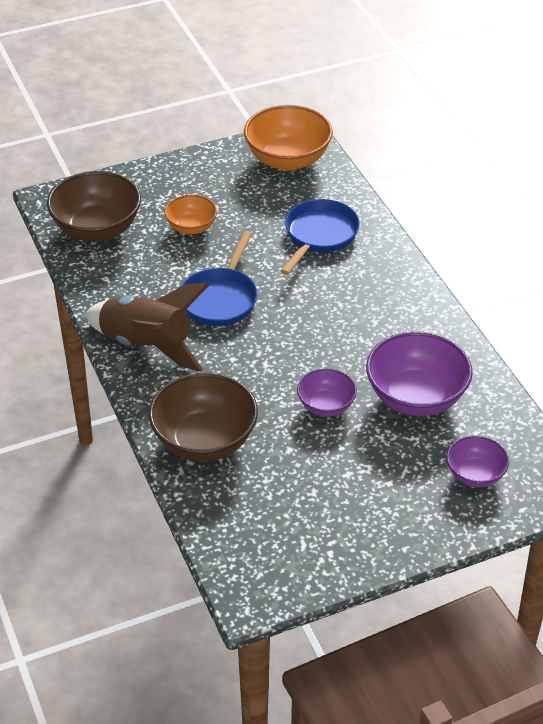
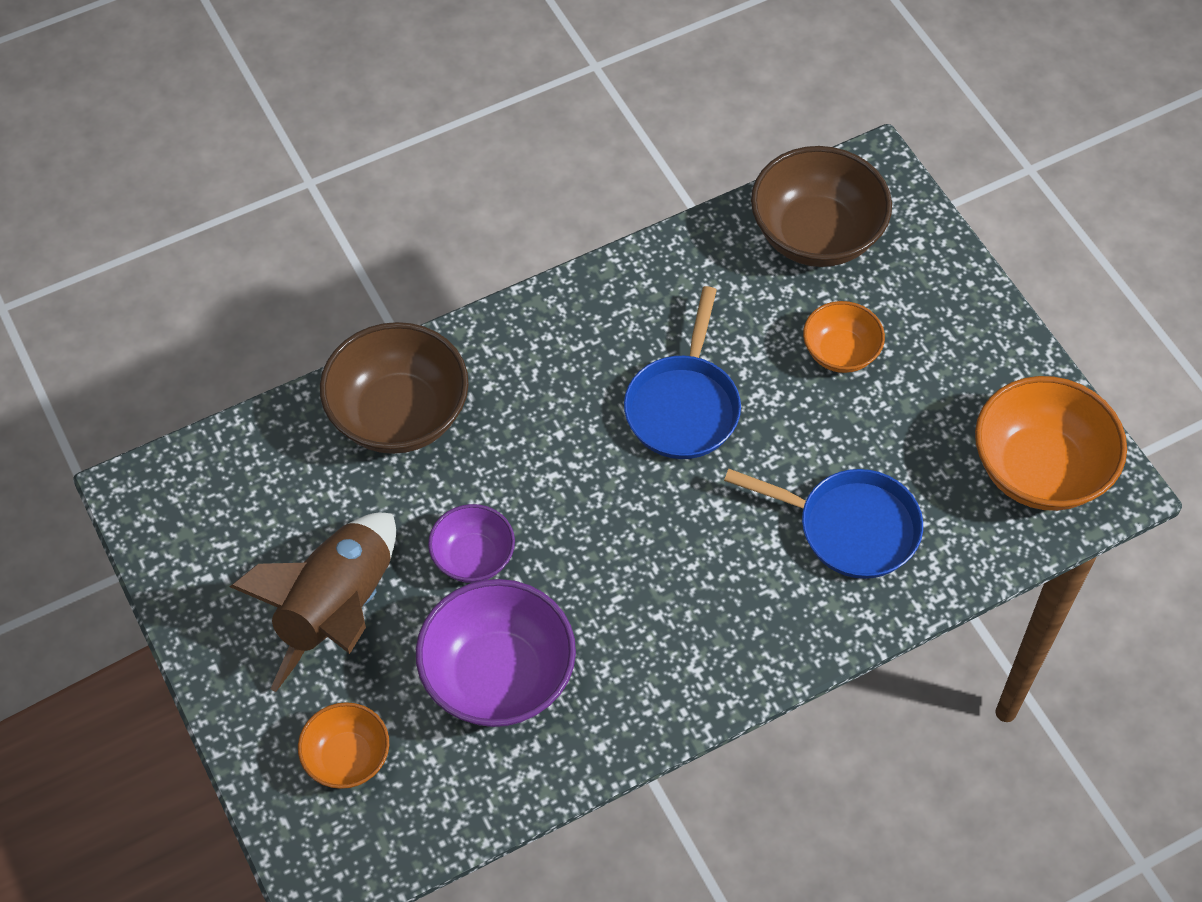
camera: 85 degrees right, 15 degrees up
(147, 345) = (576, 327): brown rocket -> brown rocket (337, 610)
(220, 299) = (683, 406): blue pan -> blue pan turned 90 degrees counterclockwise
(475, 475) = (347, 758): purple bowl -> orange bowl

